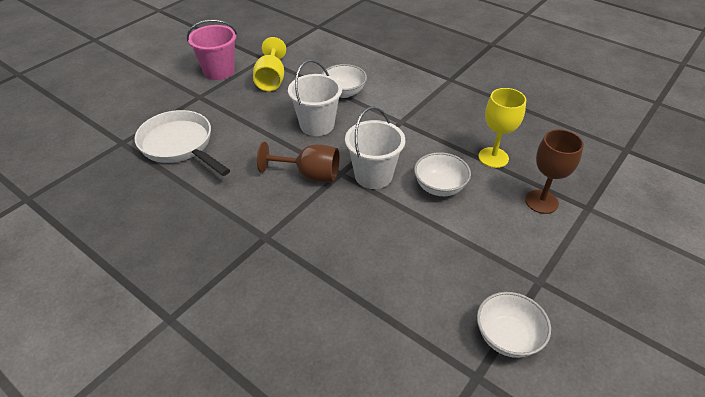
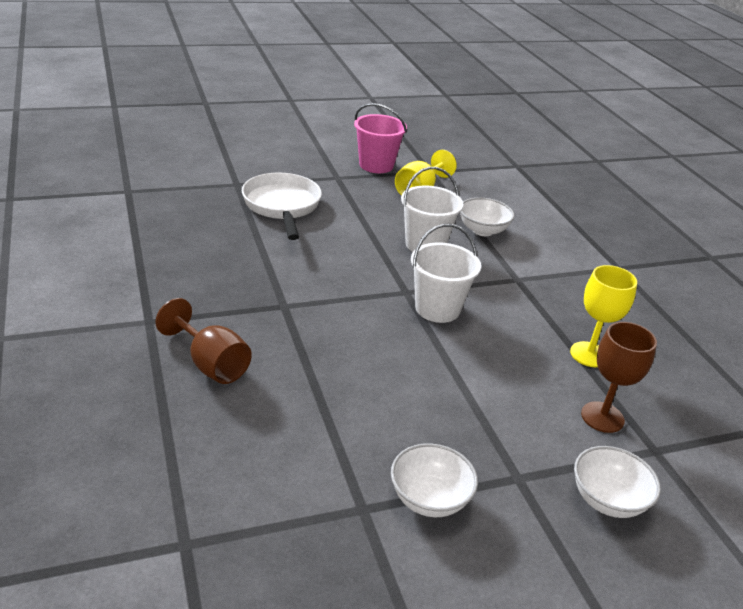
camera: 30 degrees right, 10 degrees down
(310, 175) = (375, 280): brown goblet -> brown goblet (211, 364)
(439, 187) = (497, 350): white bowl -> white bowl (607, 500)

